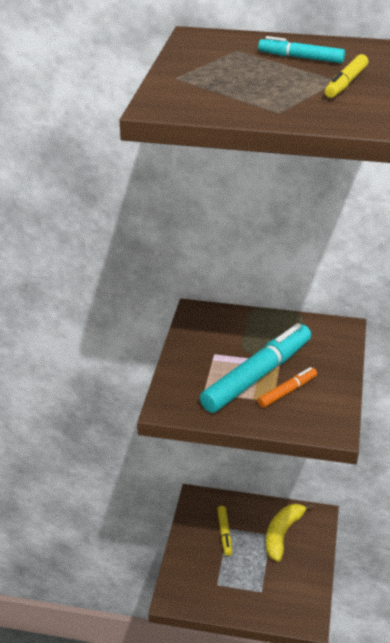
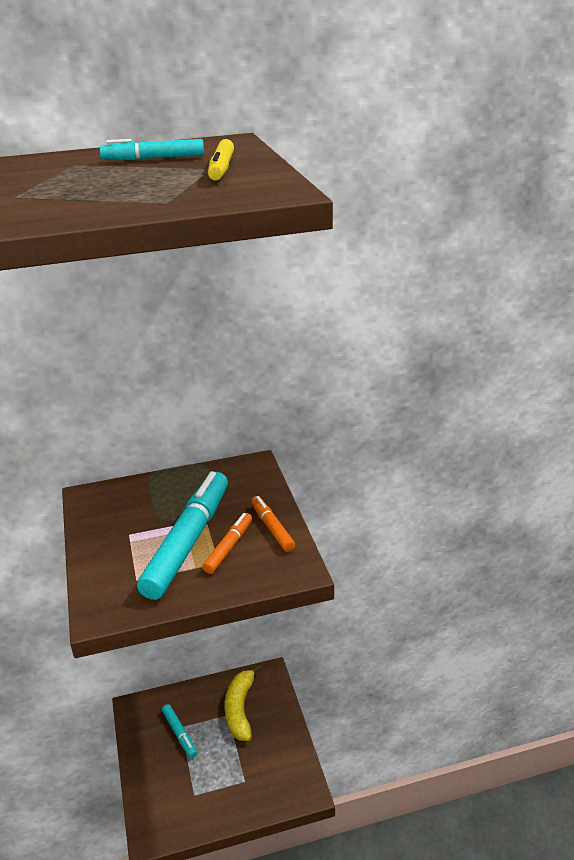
camera: 25 degrees left, 5 degrees down
(224, 533) = (179, 734): yellow marker -> turquoise marker
(331, 388) = (272, 528): none -> orange marker

